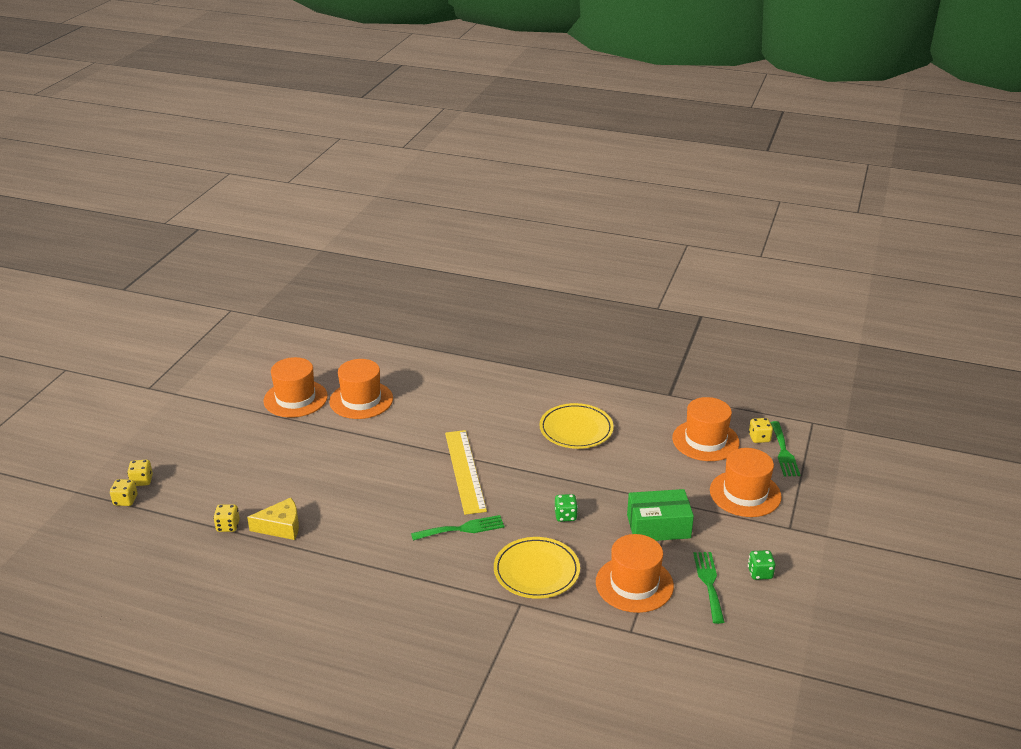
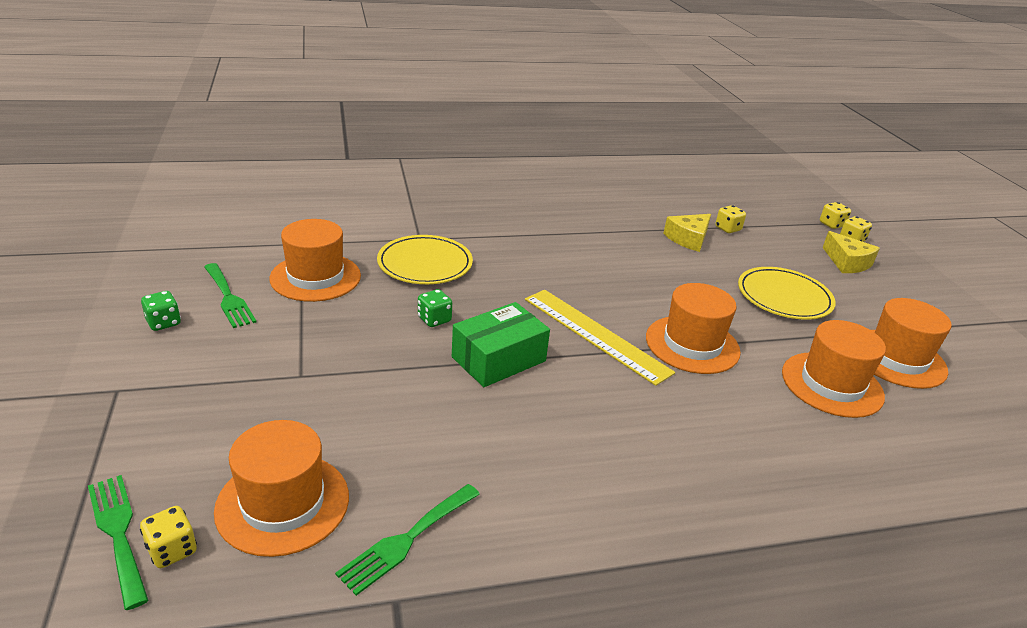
camera: 145 degrees right, 0 degrees up
(190, 464) = (847, 262): none -> yellow cheese
(462, 529) = (532, 278): green fork -> green fork (407, 540)
(576, 429) = (513, 445): yellow plate -> yellow plate (784, 297)
(658, 526) = (312, 339): green box -> green box (498, 359)
(745, 493) = (193, 421): orange hat -> orange hat (692, 344)

